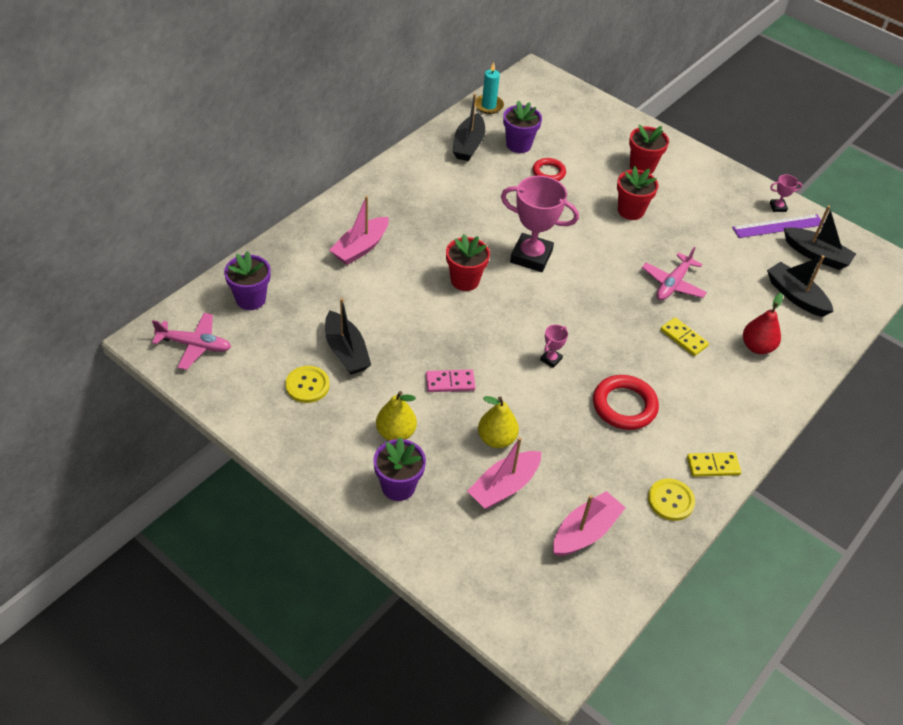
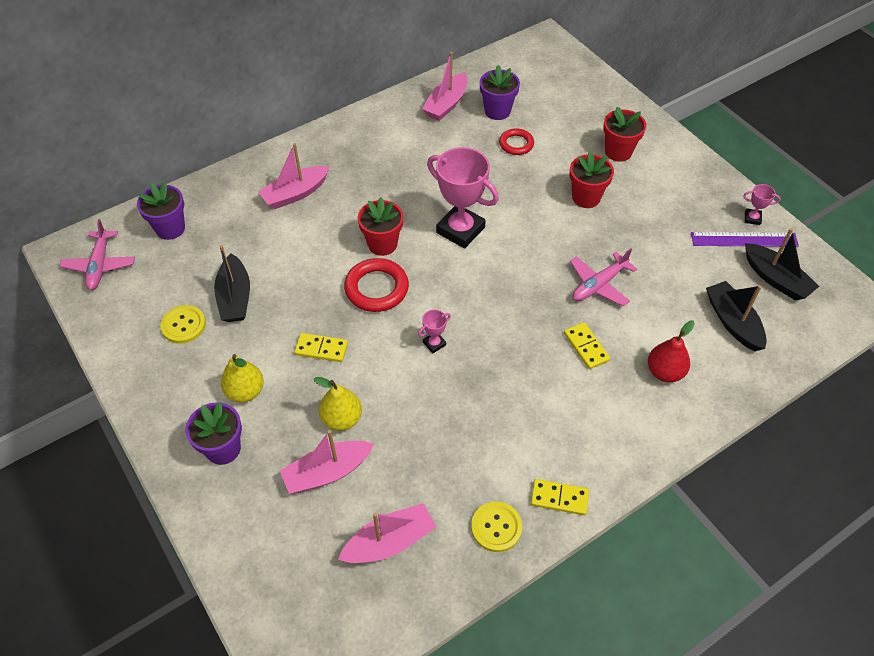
camera: 20 degrees right, 5 degrees up
(195, 345) = (100, 265): pink plane -> pink plane turned 60 degrees clockwise
(450, 382) = (321, 349): pink domino -> yellow domino
(468, 145) = (446, 104): black boat -> pink boat
(488, 106) = (484, 67): turquoise candle -> none
(624, 406) = (490, 410): red ring -> red ring (376, 288)

